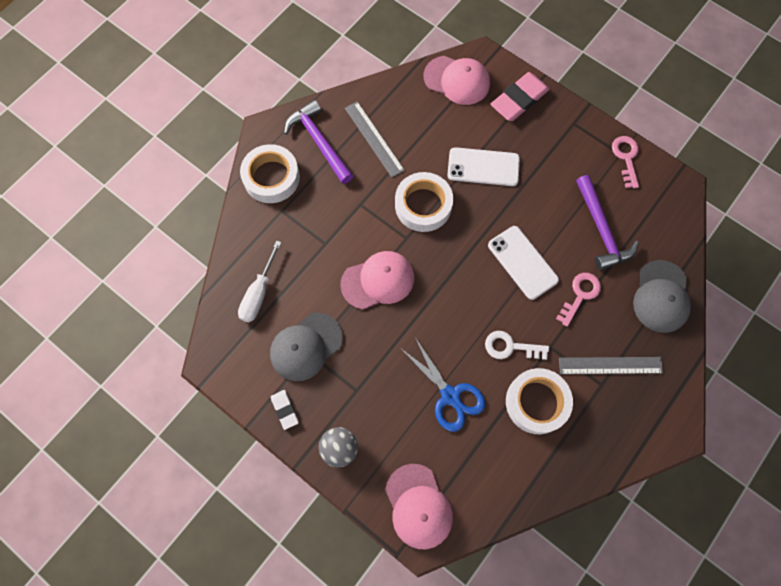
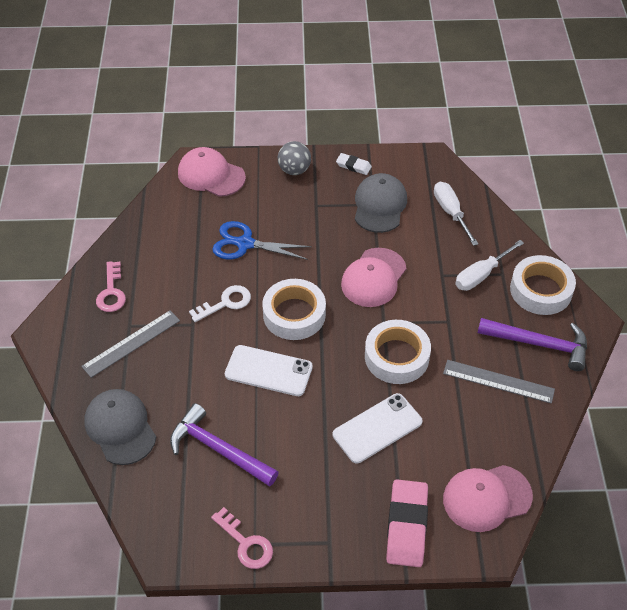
camera: 140 degrees right, 20 degrees down
(298, 221) = (481, 275): none -> white screwdriver
(536, 402) = (174, 281): white tape -> white tape (294, 314)
(580, 295) = (196, 379): pink key -> pink key (111, 292)

